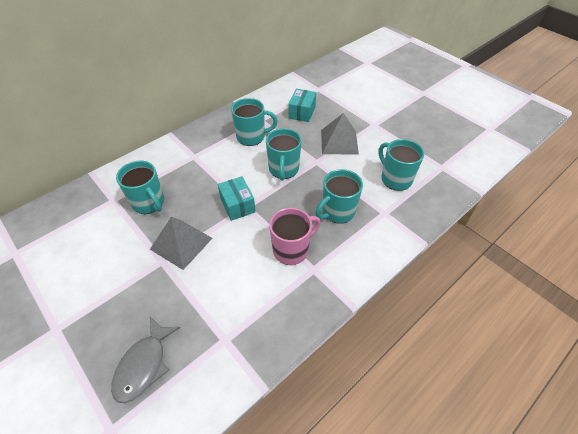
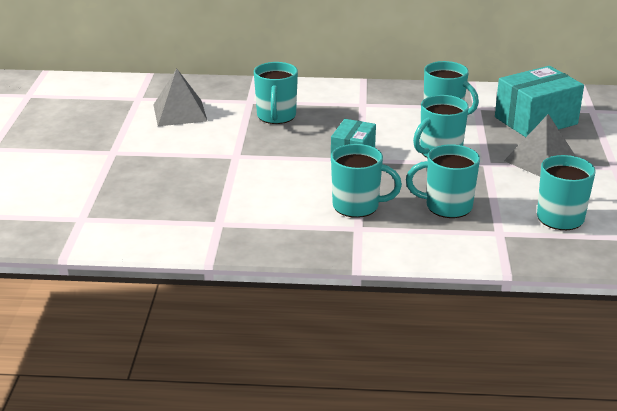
camera: 45 degrees right, 20 degrees down
(144, 365) = (144, 202): grey fish -> none
(181, 243) = (266, 153): grey pyramid -> grey pyramid (179, 112)
(292, 250) = (357, 206): pink mug -> turquoise mug
(302, 112) = (536, 121): turquoise box -> turquoise box, size x1.66

